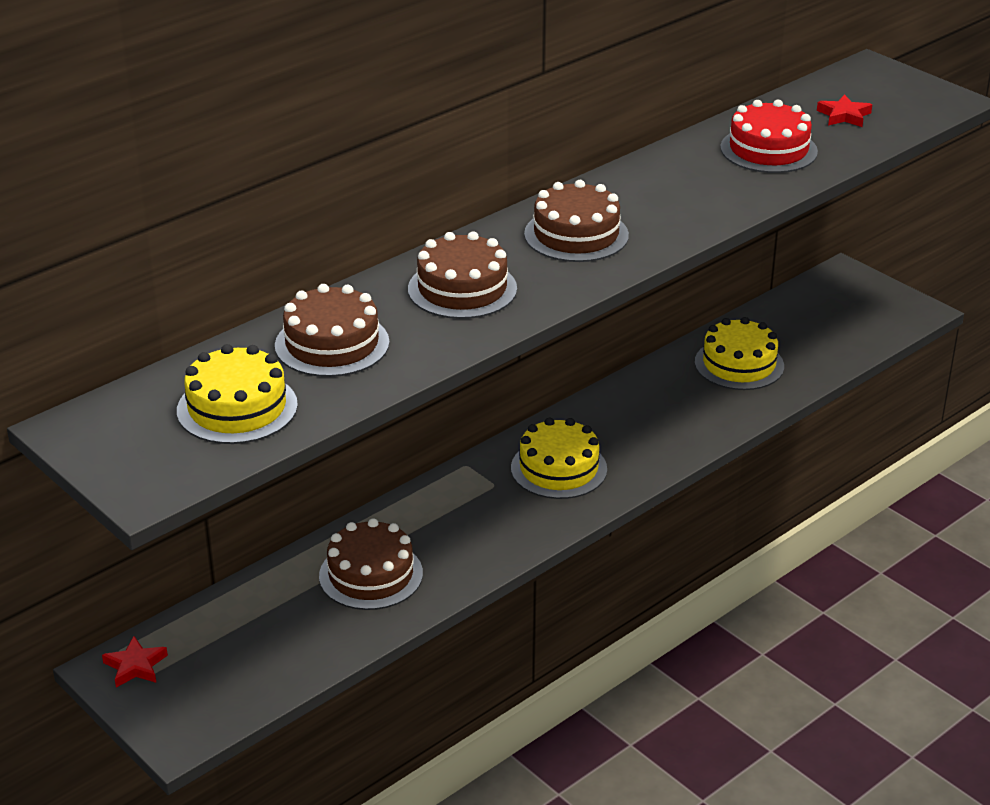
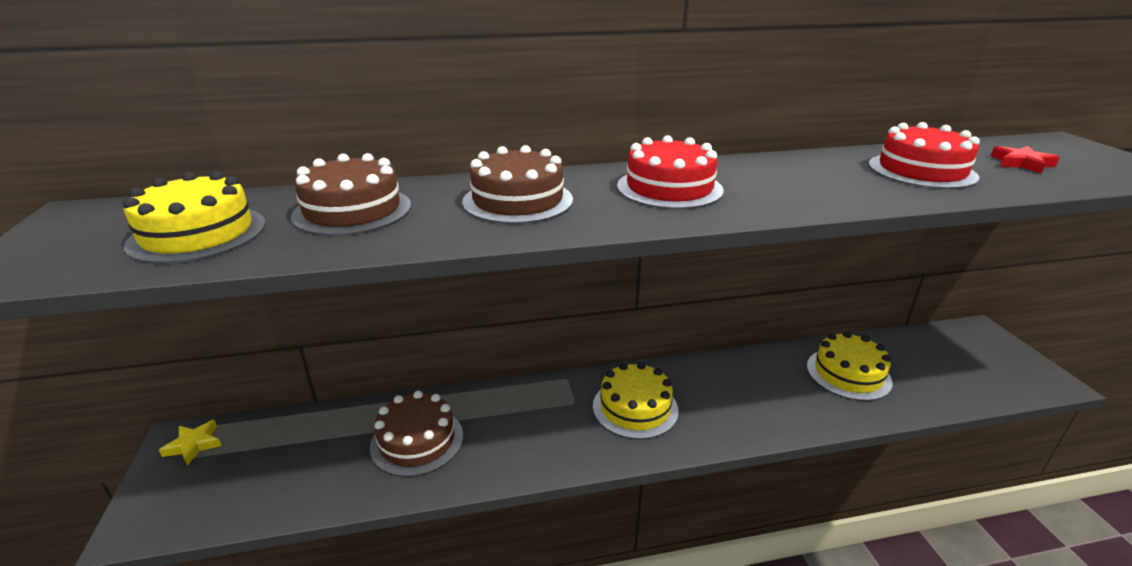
camera: 30 degrees right, 5 degrees down
(135, 666) = (194, 445): red star -> yellow star
(576, 235) = (669, 188): brown cake -> red cake

